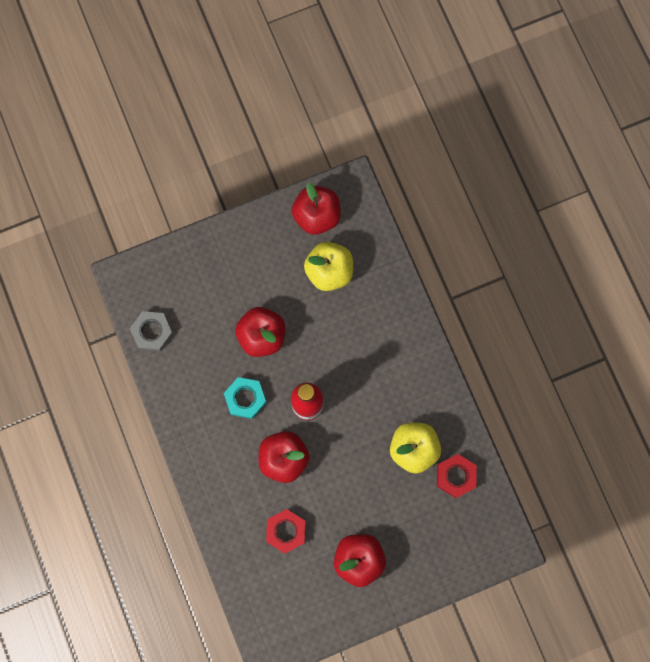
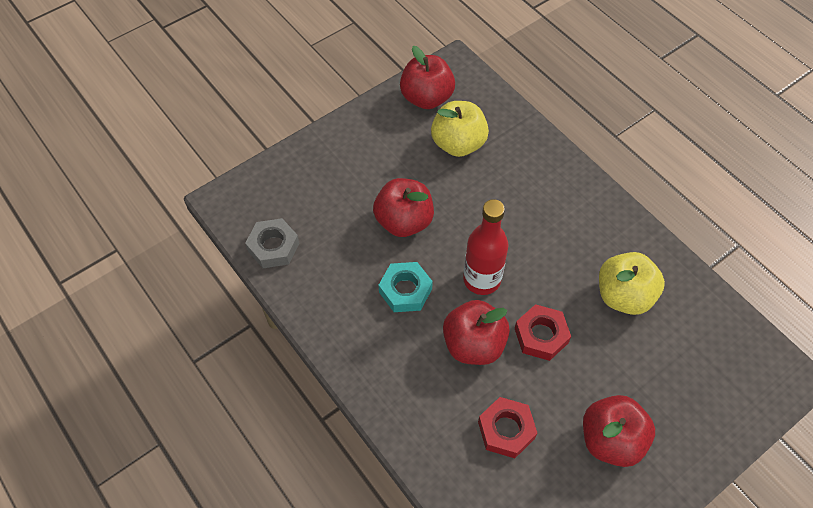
camera: 15 degrees left, 20 degrees down
(456, 476) = (686, 313): red nut -> red nut (541, 335)

